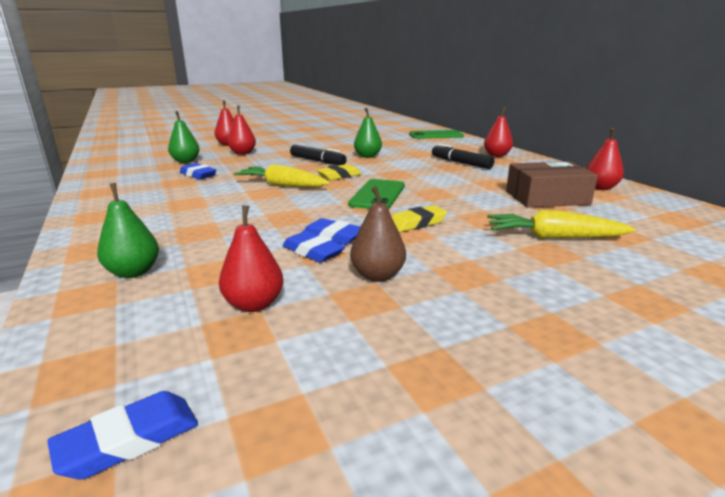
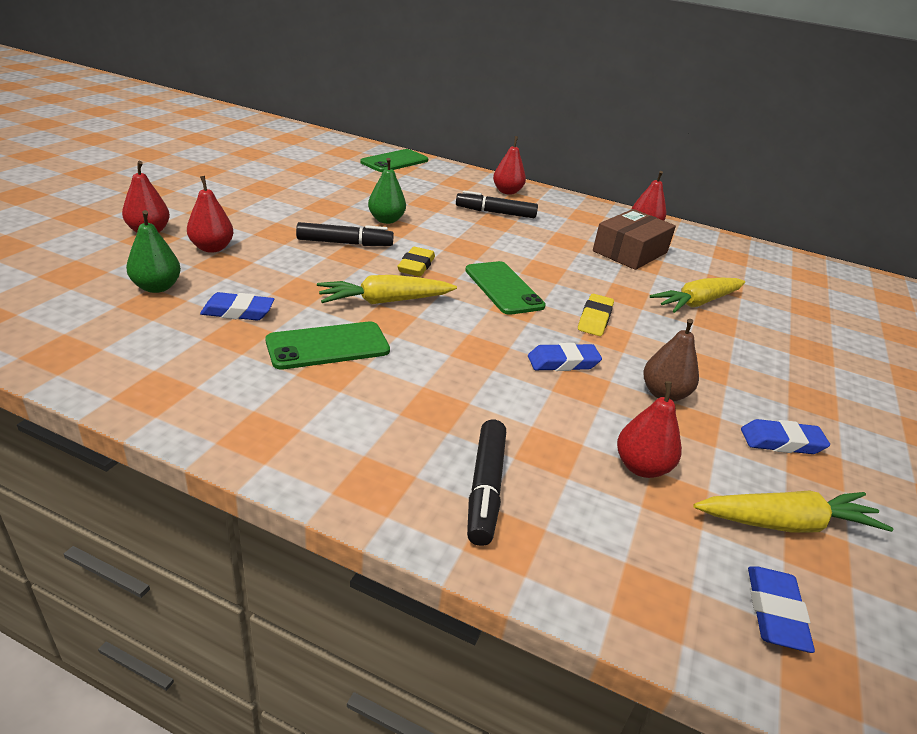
camera: 45 degrees left, 10 degrees up
(134, 272) = (485, 488): green pear -> black marker
(207, 195) = (328, 346): none -> green phone
(292, 395) = (786, 523): none -> yellow carrot
(313, 252) = (580, 389): blue eraser -> blue eraser (781, 442)

